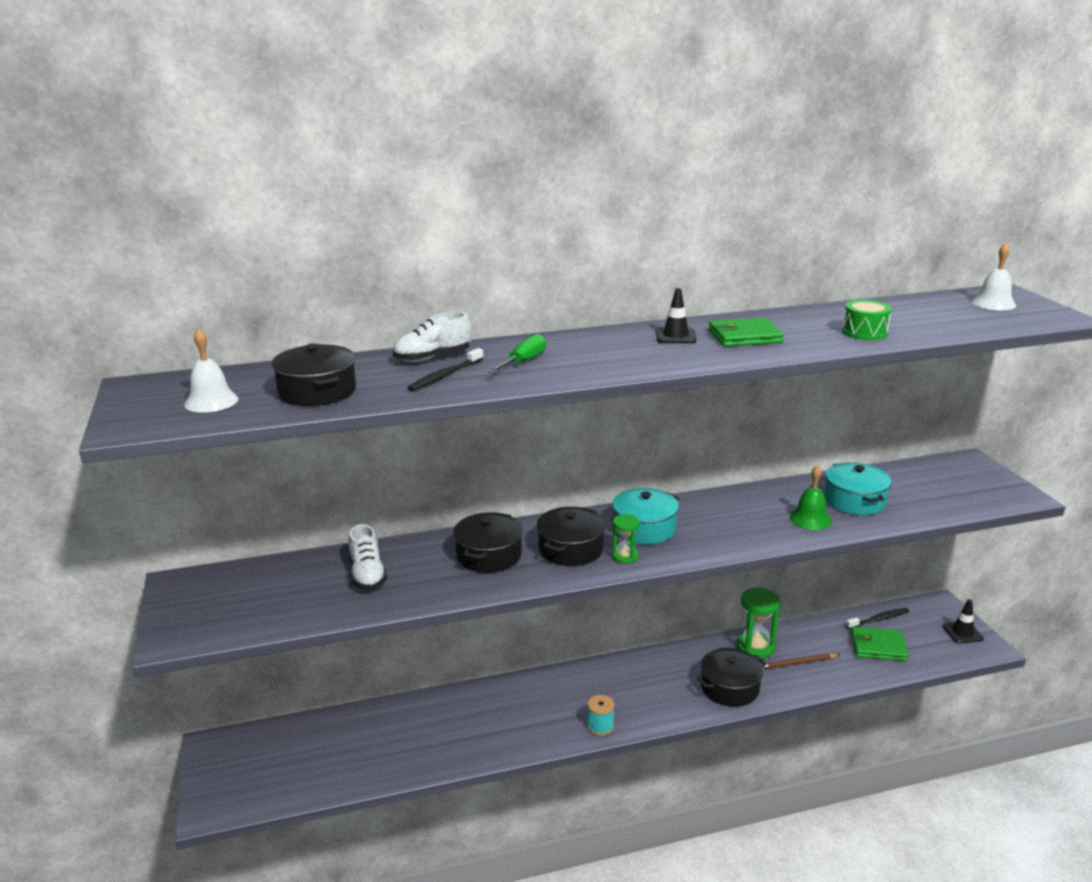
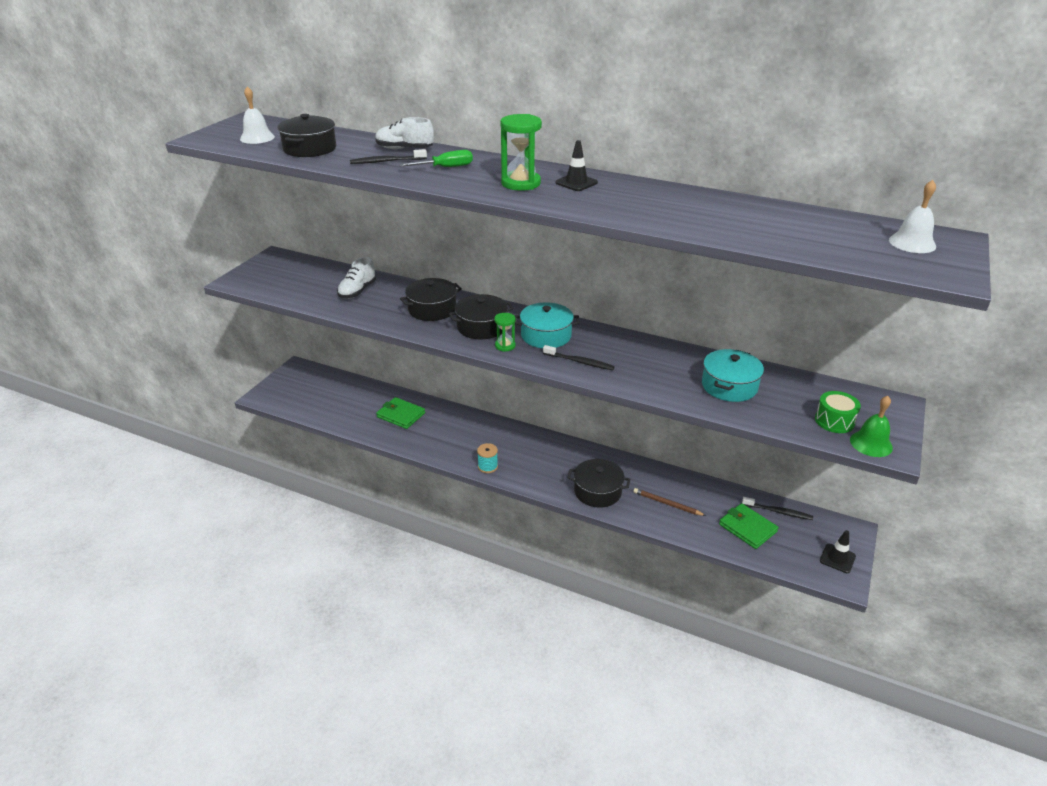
camera: 40 degrees right, 10 degrees up
(714, 538) = (579, 362): none -> black toothbrush
(744, 336) = (623, 198): green wallet -> green wallet (401, 415)
(755, 647) = (652, 478): green hourglass -> green hourglass (520, 183)
(810, 519) = (670, 382): green bell -> green bell (871, 443)
(864, 332) = (724, 225): green drum -> green drum (834, 421)

